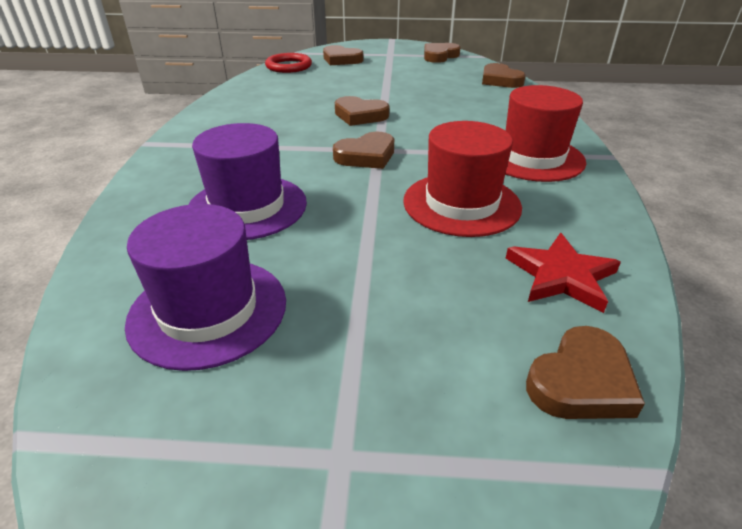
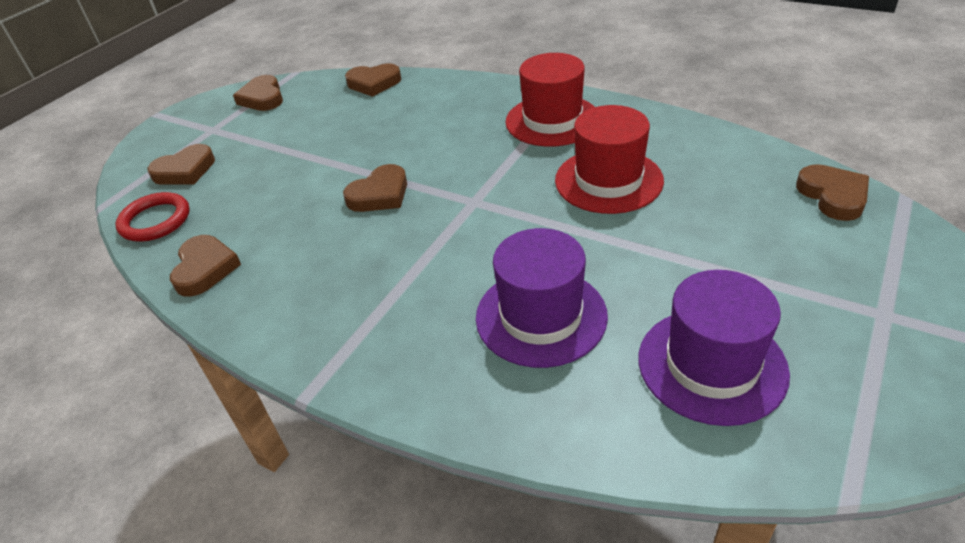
camera: 60 degrees left, 5 degrees up
(366, 156) = (483, 212): brown heart -> brown heart (205, 269)
(561, 276) = (727, 166): red star -> none

